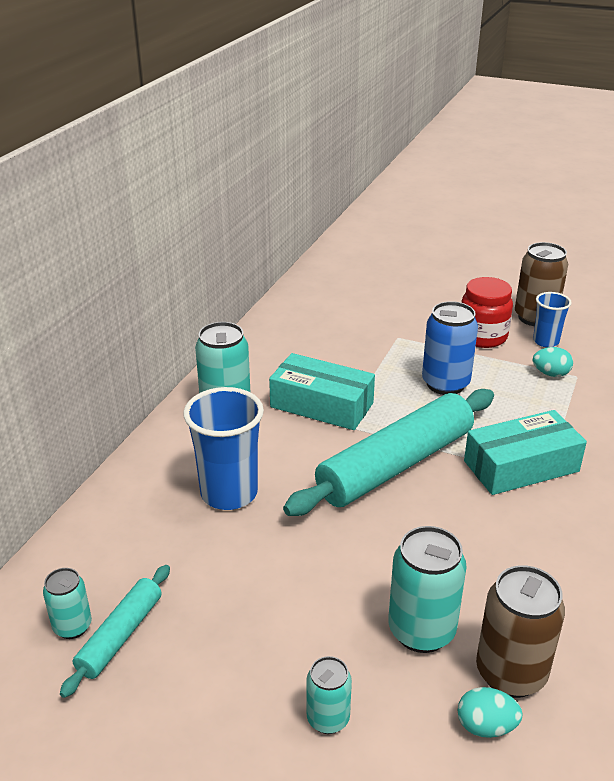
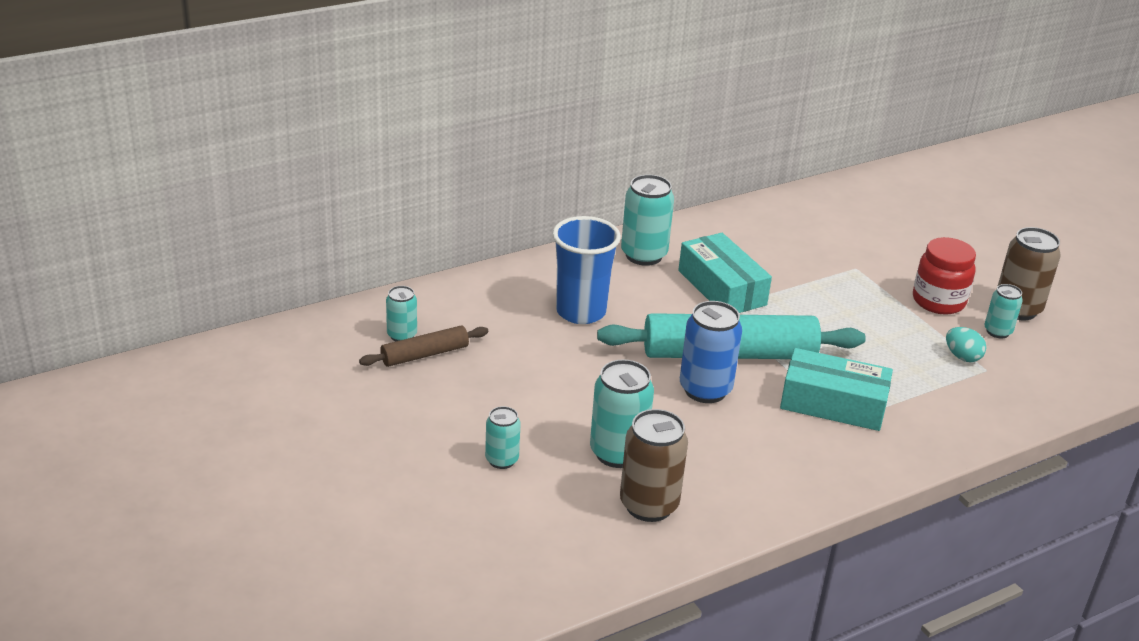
camera: 35 degrees right, 0 degrees up
(120, 635) = (425, 354): turquoise rolling pin -> brown rolling pin
(445, 384) = (850, 320): blue can -> blue can (705, 390)
(486, 726) = (595, 518): turquoise egg -> none
(546, 341) = (997, 331): blue cup -> turquoise can

